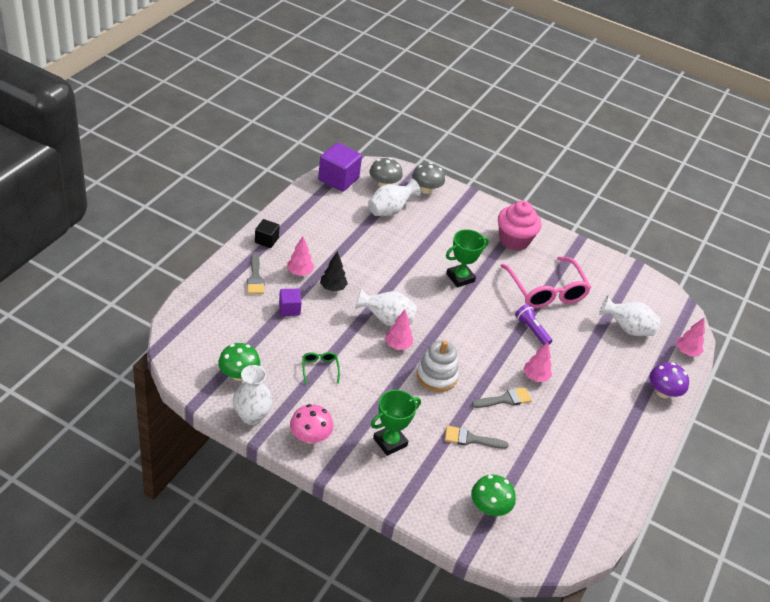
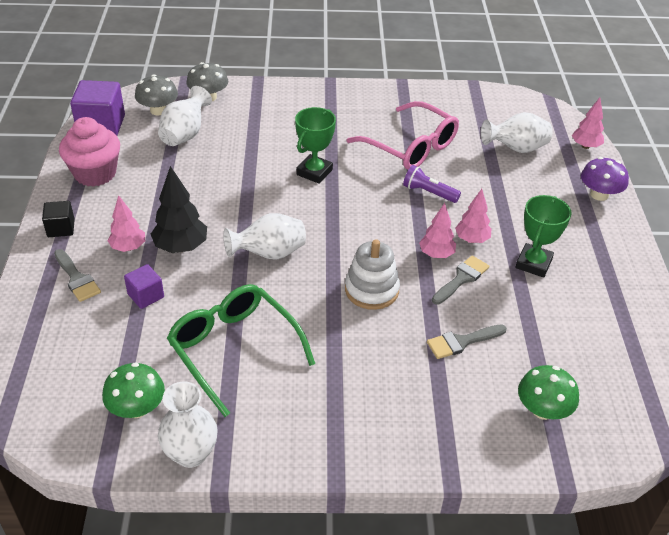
camera: 25 degrees left, 0 degrees up
(310, 436) = (282, 440): pink mushroom -> none
(320, 369) = (234, 349): green glasses -> green glasses, size x2.29
(333, 288) = (181, 247): black tree -> black tree, size x1.51
(390, 442) = (379, 394): green trophy -> green trophy (533, 263)
(398, 345) = (303, 277): pink tree -> pink tree (436, 254)
(514, 240) = (339, 110): pink cupcake -> pink cupcake (95, 173)

